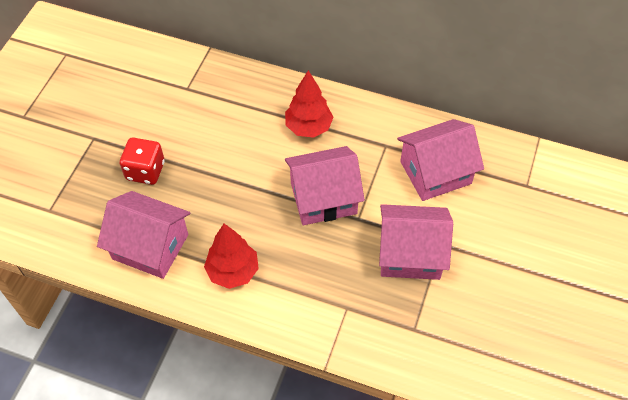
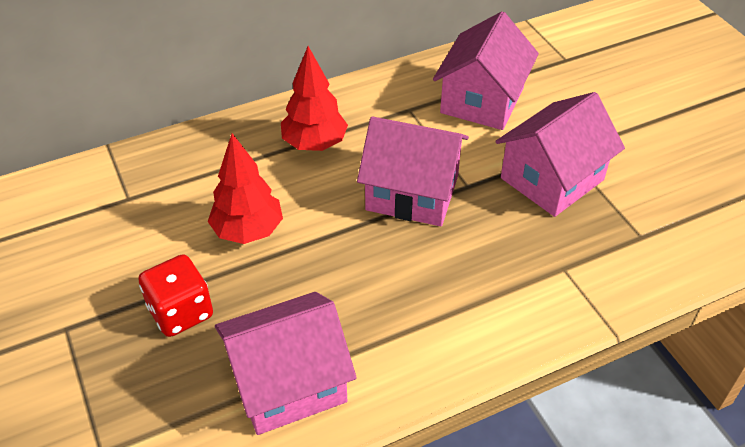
camera: 45 degrees left, 10 degrees down
(233, 271) = (413, 329): red tree -> red tree (248, 231)
(323, 198) = (412, 193): pink house -> pink house turned 75 degrees clockwise

